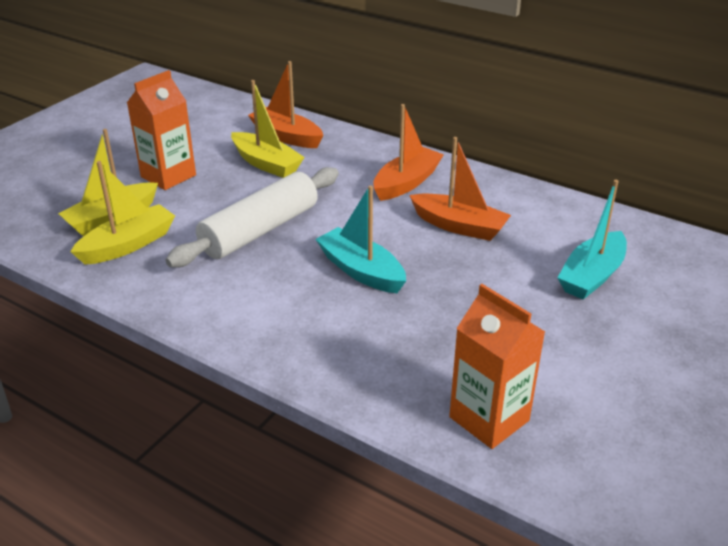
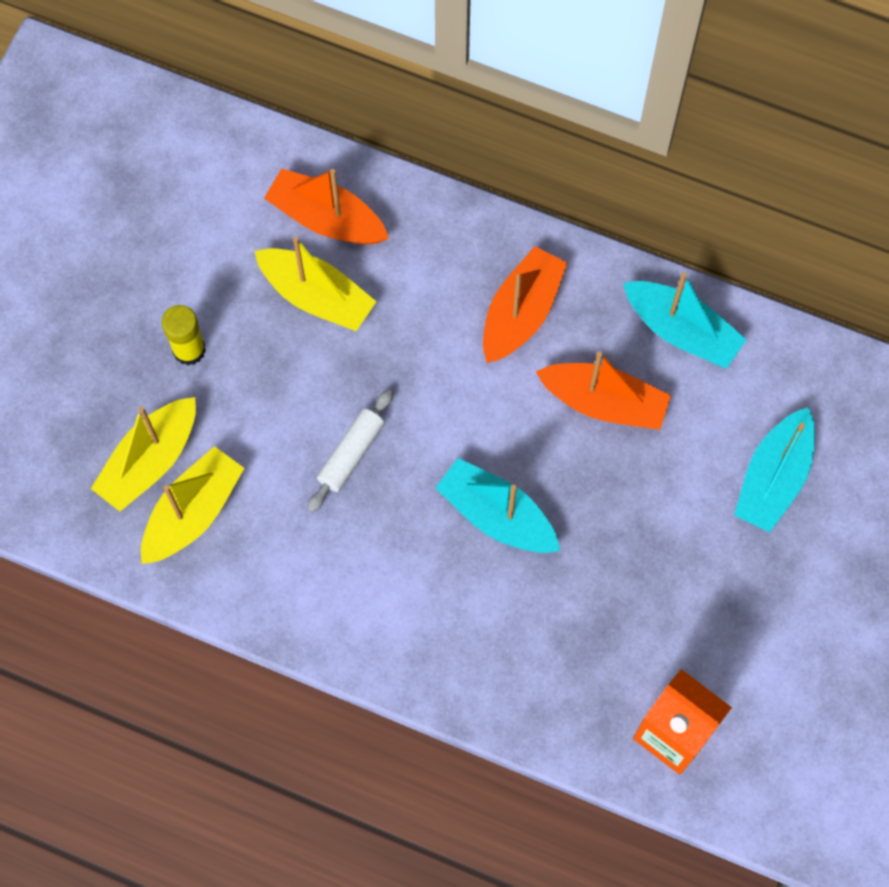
camera: 10 degrees left, 35 degrees up
(168, 176) = (189, 350): orange carton -> yellow glue stick
(260, 230) = (351, 454): white rolling pin -> white rolling pin, size x0.51
(523, 201) = (681, 330): none -> turquoise boat

